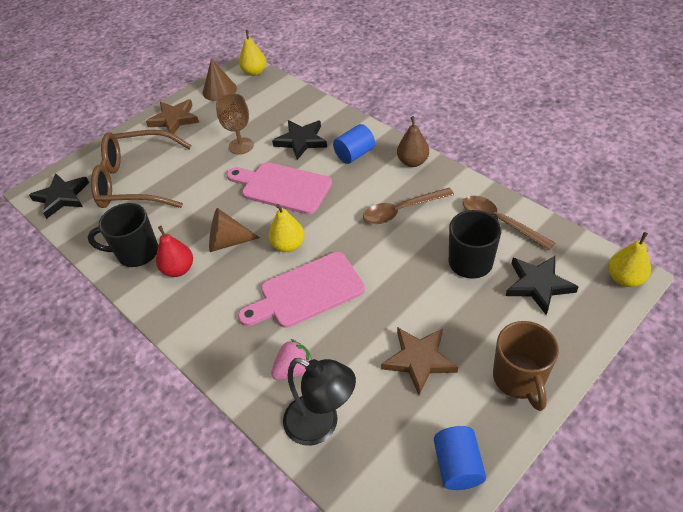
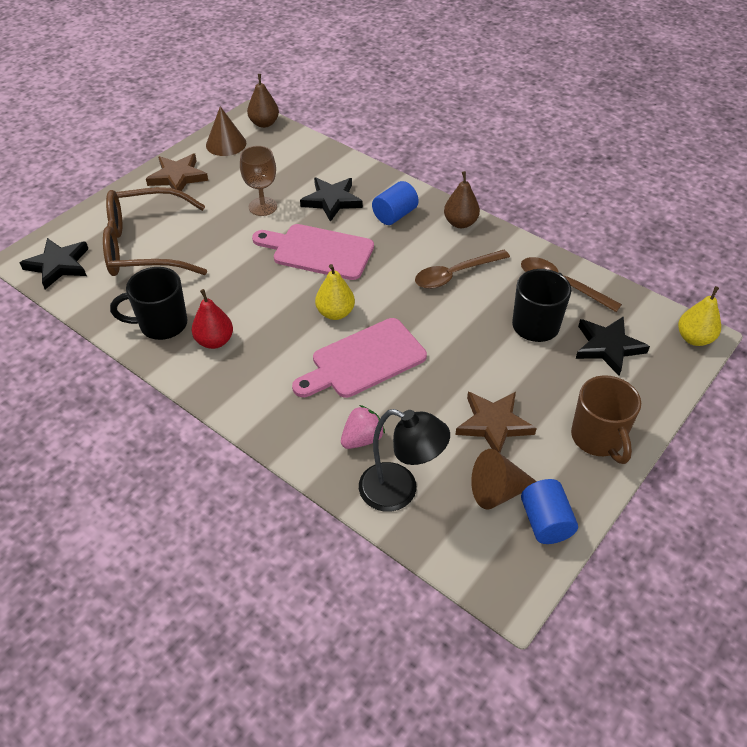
camera: 10 degrees left, 0 degrees up
(227, 242) = (266, 310): brown cone -> brown cone (498, 491)
(254, 72) = (264, 123): yellow pear -> brown pear

